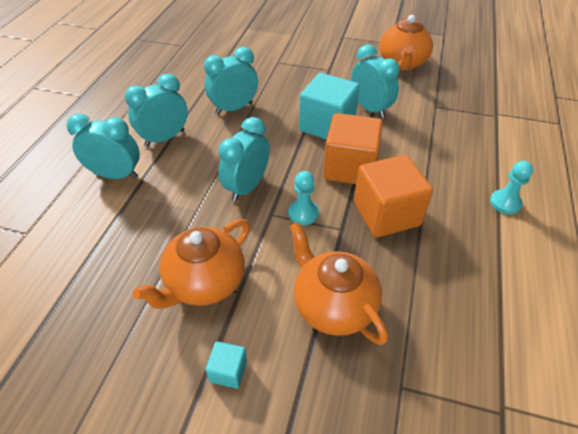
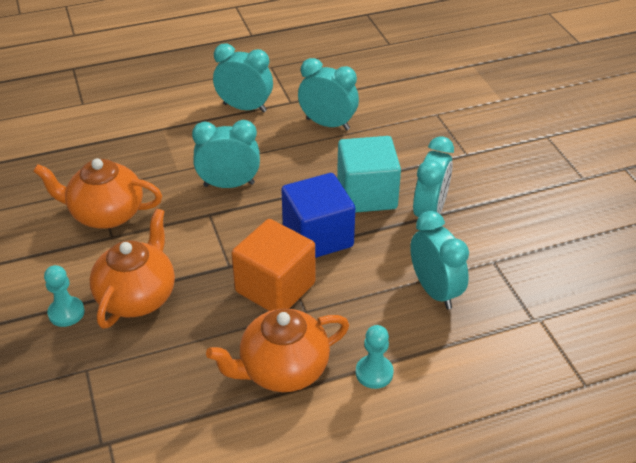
camera: 55 degrees right, 5 degrees down
(116, 175) = (176, 108): turquoise clock -> turquoise clock (435, 291)
(228, 371) = (37, 266): turquoise cube -> none
(303, 213) = (227, 233): turquoise pawn -> turquoise pawn (66, 313)
(350, 168) = (318, 237): orange cube -> blue cube
(402, 63) = (550, 203): orange teapot -> orange teapot (282, 369)

